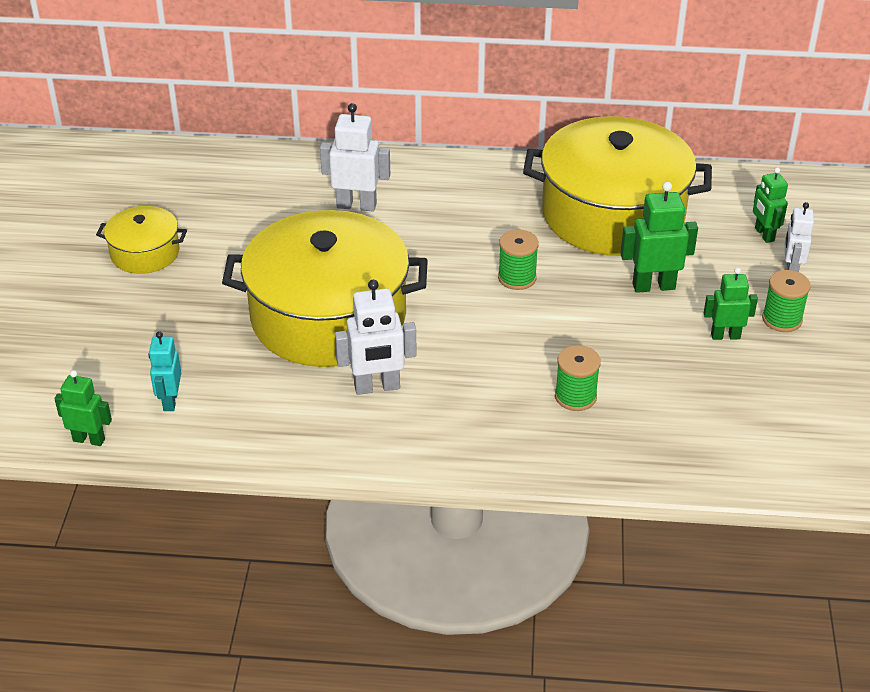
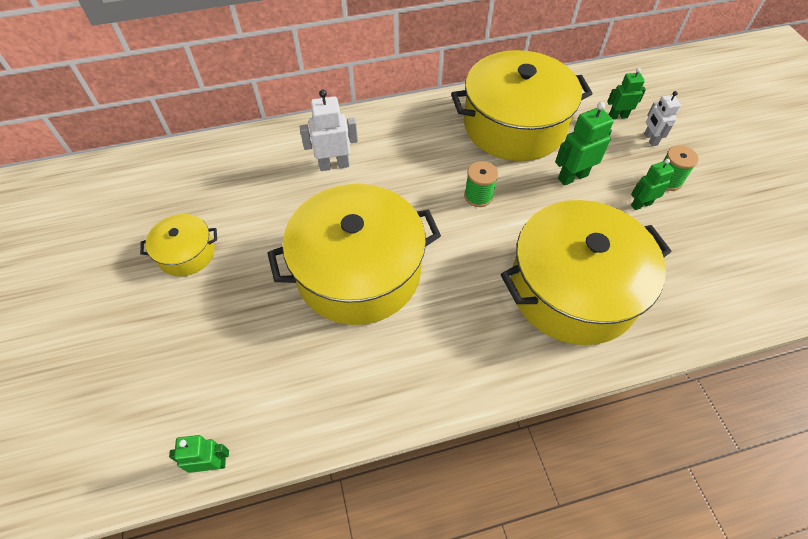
camera: 20 degrees left, 15 degrees up
(170, 401) = (266, 396): turquoise robot -> none
(377, 387) = (426, 327): white robot -> none
(575, 396) = (573, 289): green spool -> yellow pot
(764, 234) = (617, 116): green robot -> green robot turned 120 degrees clockwise

